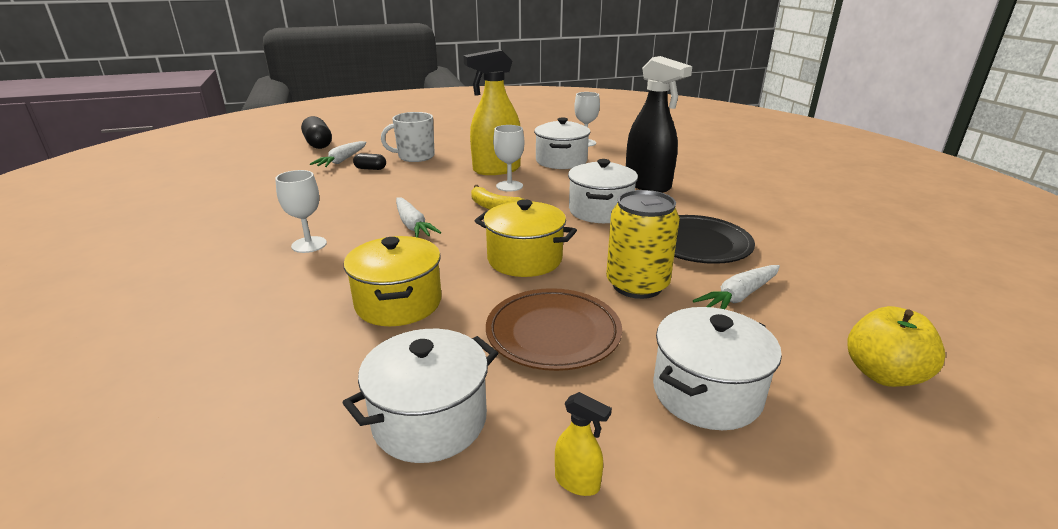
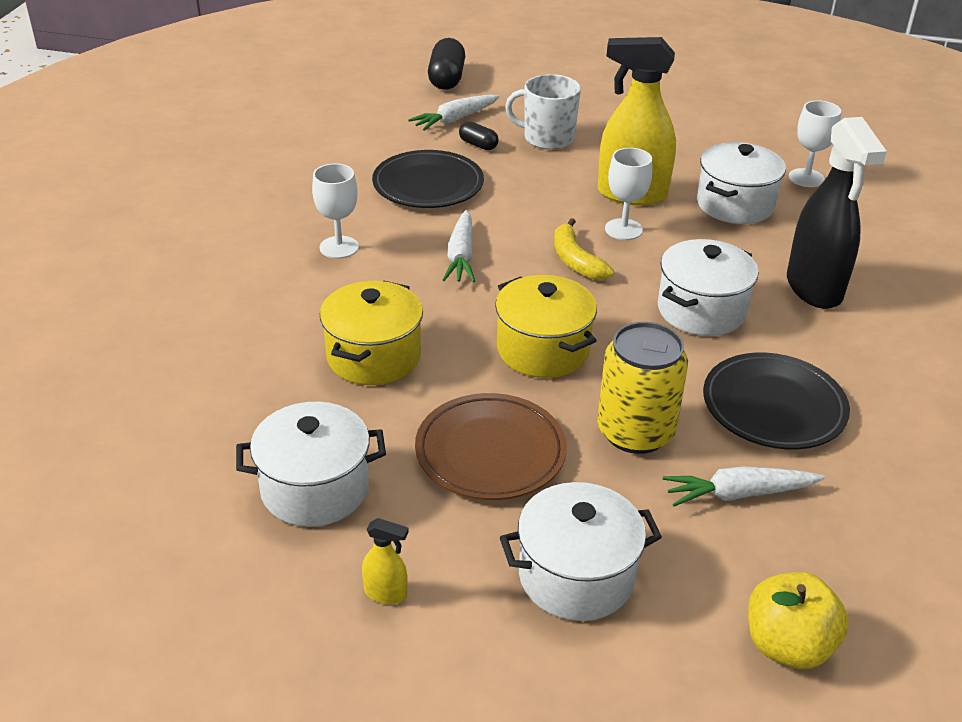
camera: 30 degrees right, 10 degrees up
(352, 195) = (428, 185): none -> black plate
(577, 482) = (386, 593): yellow spray bottle -> yellow spray bottle turned 45 degrees counterclockwise

